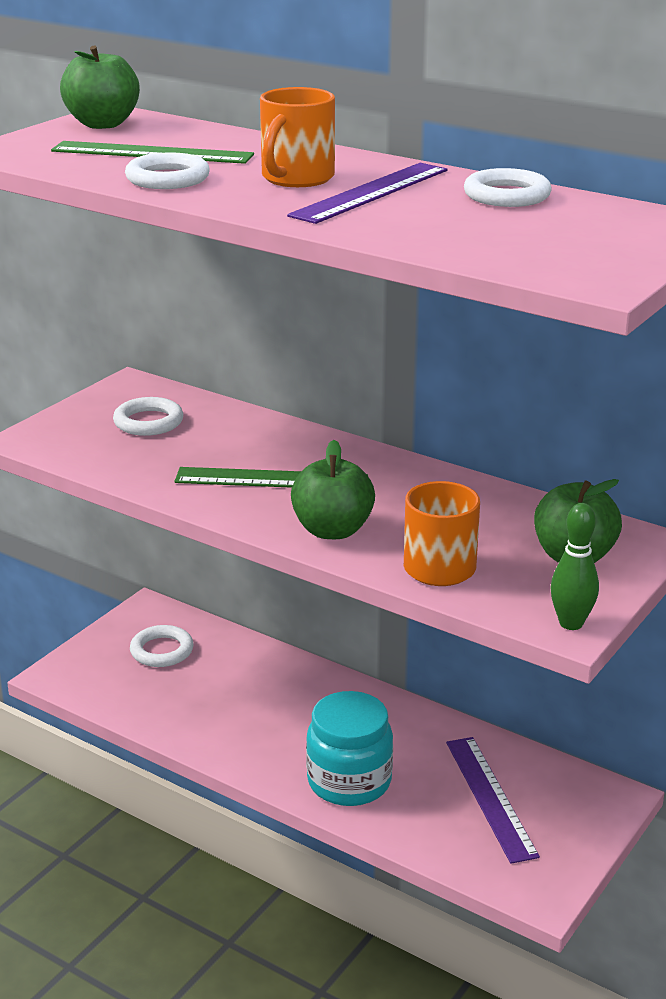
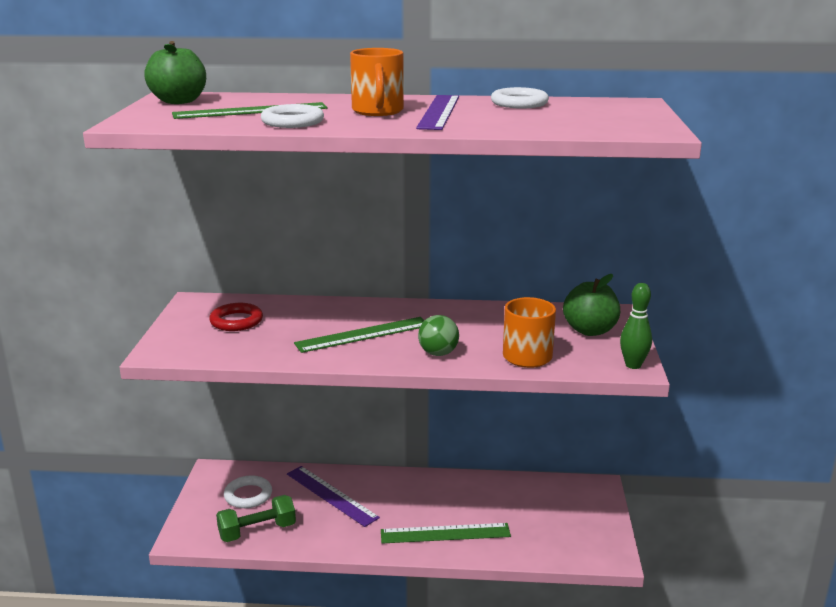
camera: 30 degrees left, 5 degrees down
(137, 697) = (257, 531): none -> green dumbbell
(148, 422) = (236, 321): white ring -> red ring
(332, 530) = (438, 353): green apple -> green ball
(349, 781) = (445, 533): turquoise jar -> green ruler
(490, 797) = (534, 512): purple ruler -> purple ruler (331, 495)

